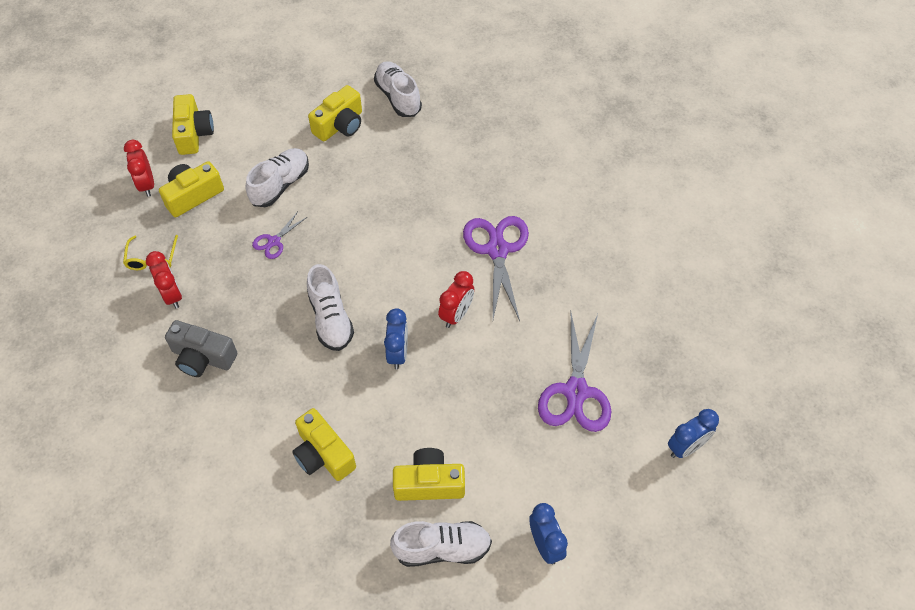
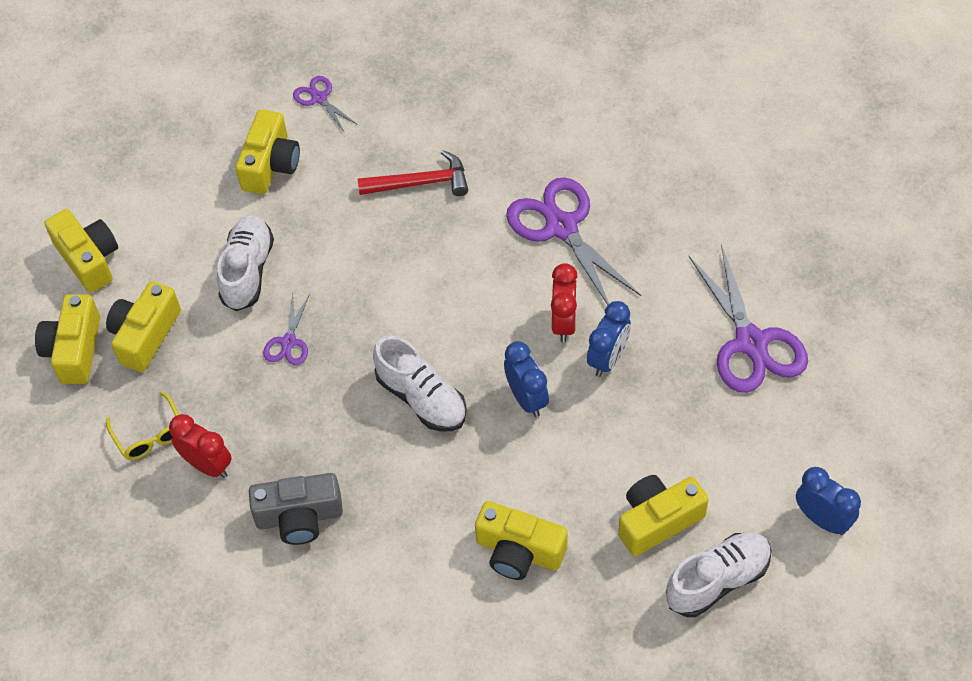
camera: 25 degrees left, 0 degrees up
(147, 185) = (74, 350): red clock -> yellow camera
(398, 97) = (319, 98): white shoe -> purple scissors
(425, 179) = (421, 183): none -> red hammer
(686, 447) = (902, 343): blue clock -> blue clock (608, 359)

